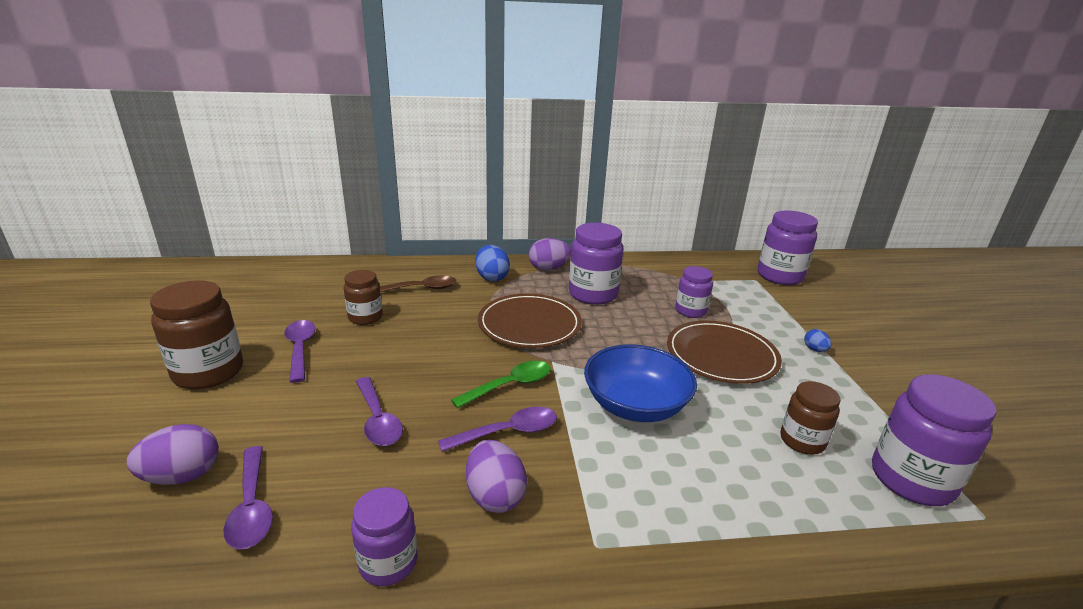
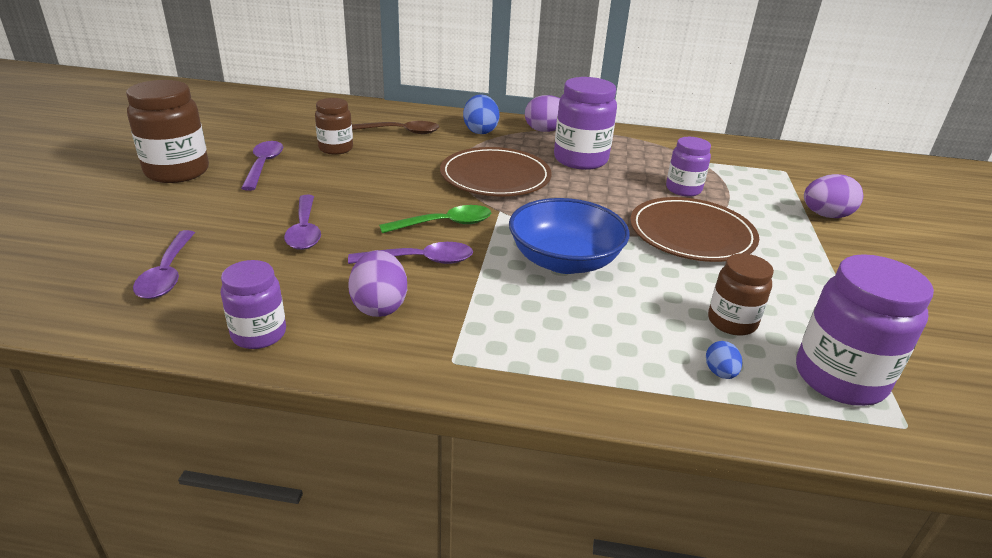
camera: 15 degrees right, 5 degrees up
(183, 476) = (123, 242): purple egg -> purple egg (825, 215)
(779, 276) = (819, 171): purple jar -> none
(814, 349) = (810, 245): blue egg -> blue egg (720, 373)

